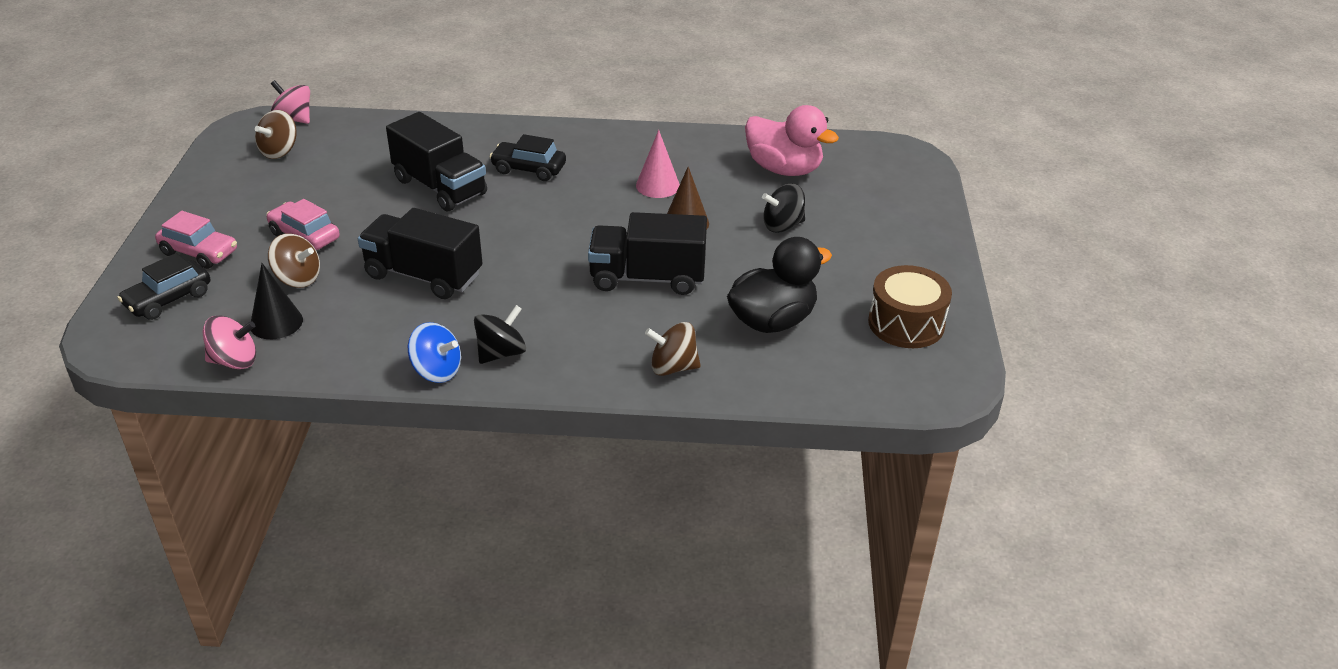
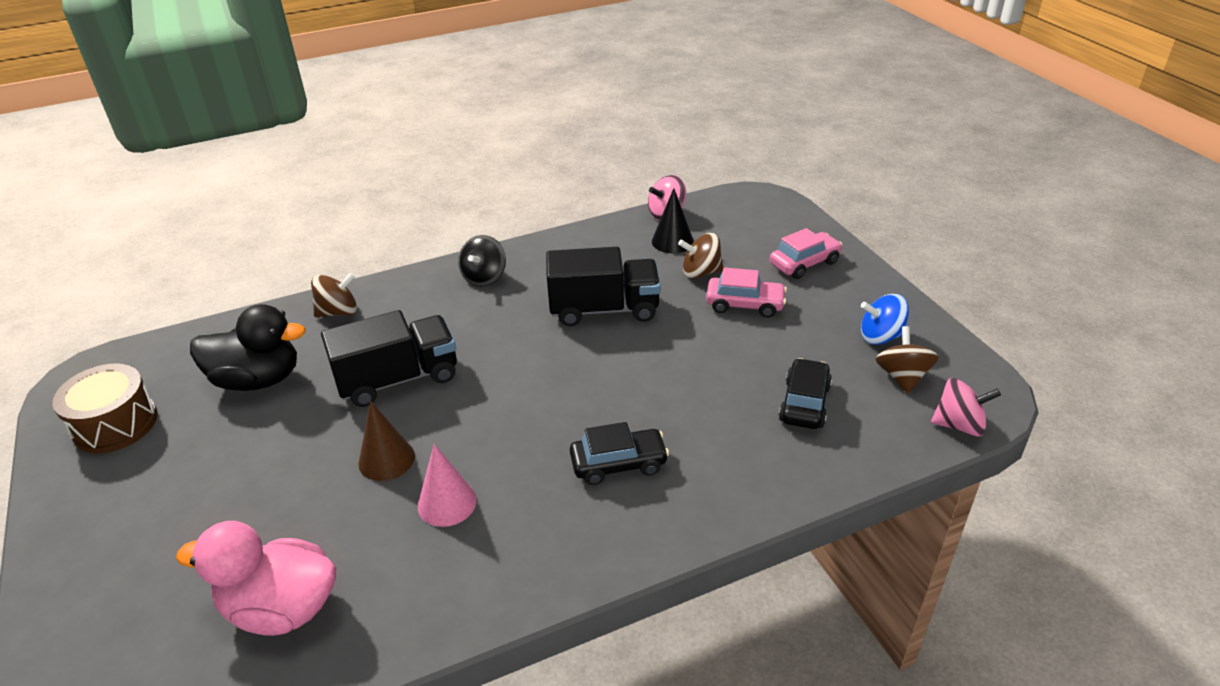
camera: 155 degrees right, 0 degrees up
(168, 299) = (769, 229): black car -> black car (804, 403)
(199, 252) = (804, 263): pink car -> pink car turned 150 degrees clockwise
(436, 371) = (522, 252): blue spinning top -> blue spinning top (880, 336)
(440, 187) = (689, 400): black truck -> none
(772, 321) = (258, 379): black duck -> black duck turned 120 degrees counterclockwise
(782, 225) = (266, 501): black spinning top -> none

